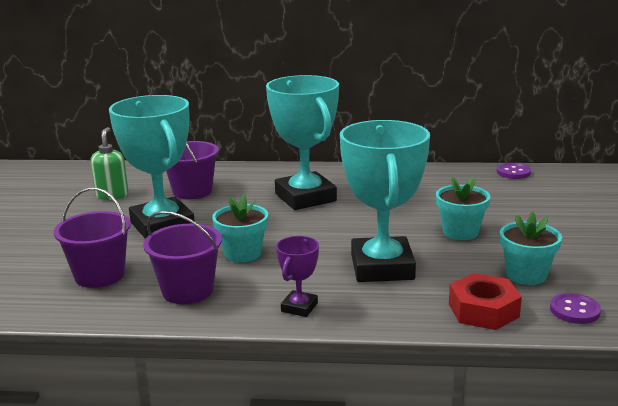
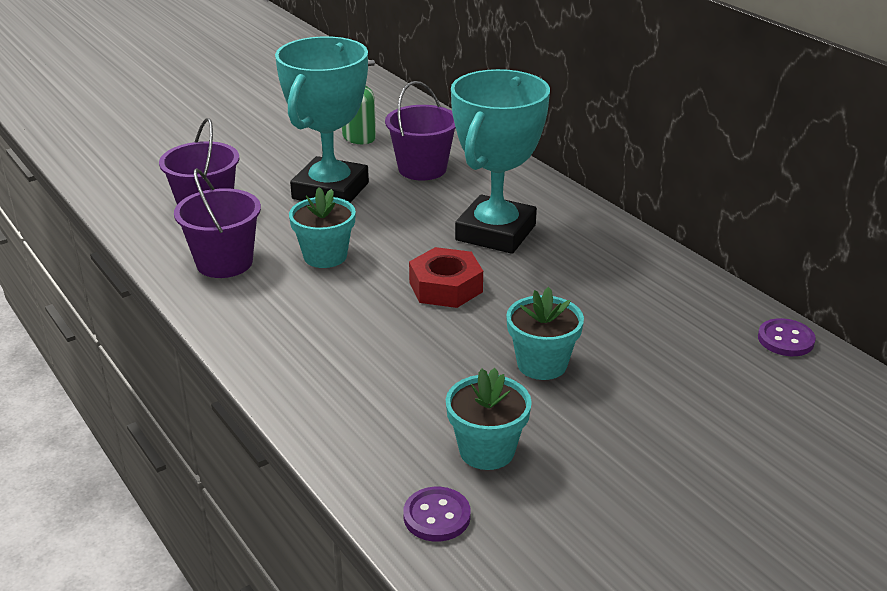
camera: 50 degrees right, 10 degrees up
(299, 307) = (255, 333): purple trophy -> none
(382, 267) = (390, 346): turquoise trophy -> none
(483, 310) = (366, 448): red nut -> red nut (445, 287)

